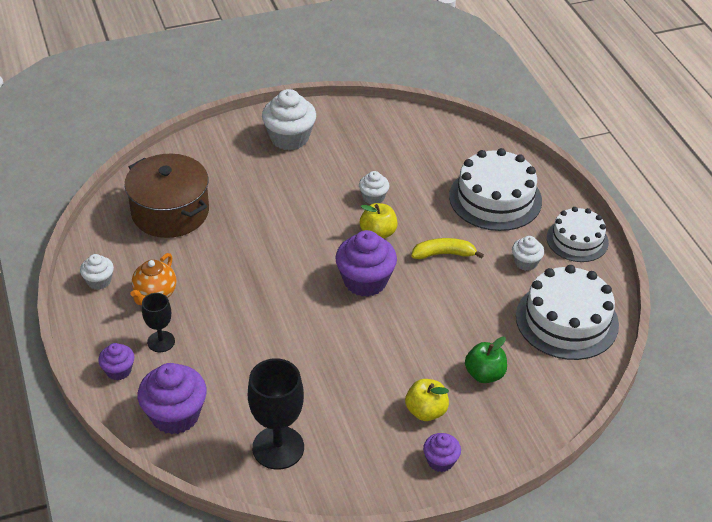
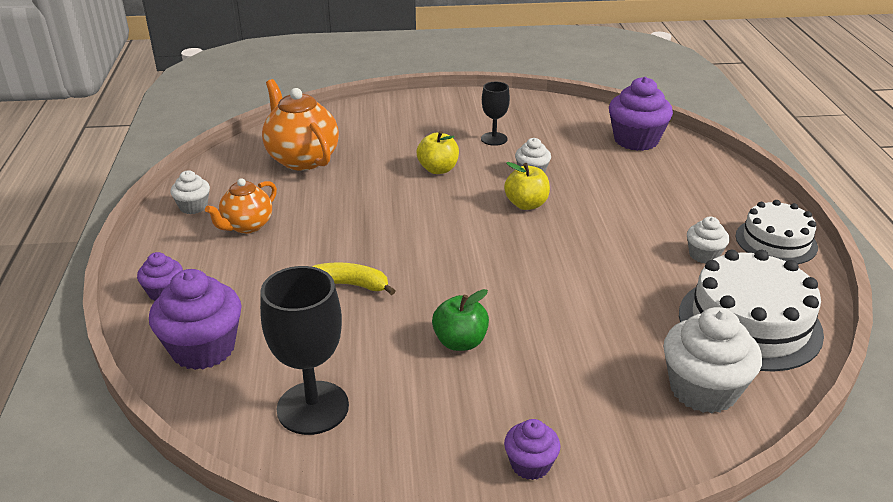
camera: 15 degrees right, 10 degrees down
(161, 341) = (228, 271): black goblet -> black goblet (494, 139)
(170, 212) = (302, 159): brown pot -> orange teapot
(289, 138) = (457, 115): white cupcake -> white cupcake (703, 389)
(365, 281) = (495, 246): purple cupcake -> purple cupcake (636, 140)
(426, 411) = (528, 398): yellow apple -> yellow apple (438, 169)
(444, 254) = (600, 233): yellow banana -> yellow banana (349, 285)
(484, 374) = (621, 367): green apple -> green apple (460, 342)
(495, 198) = (677, 190): white cake -> none

